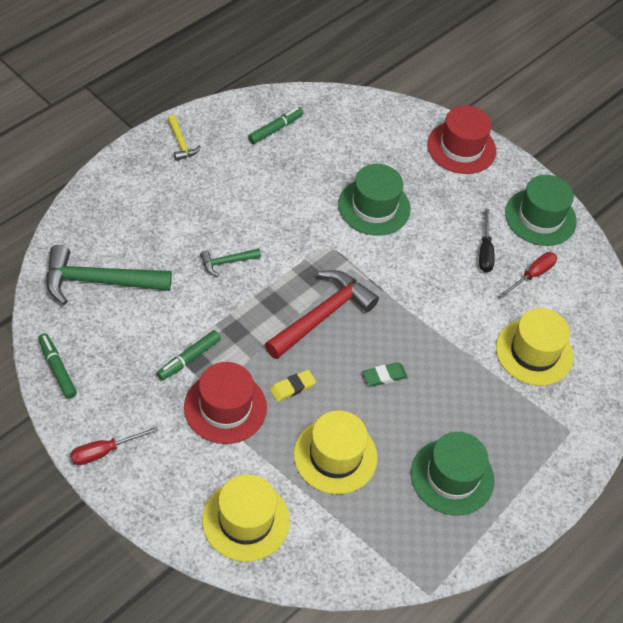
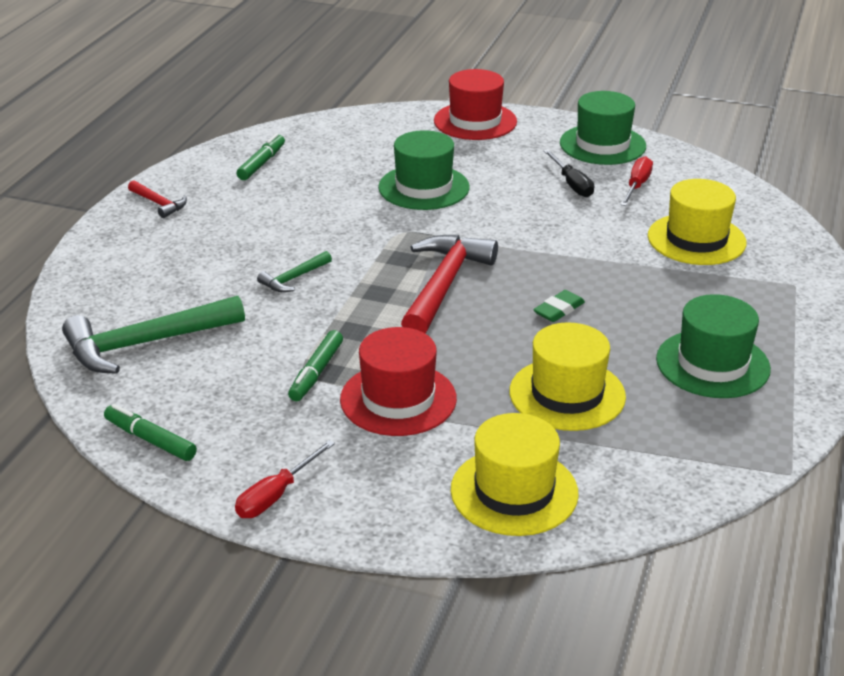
camera: 20 degrees left, 20 degrees down
(181, 143) = (159, 203): yellow hammer -> red hammer
(292, 387) = (463, 354): yellow eraser -> none

